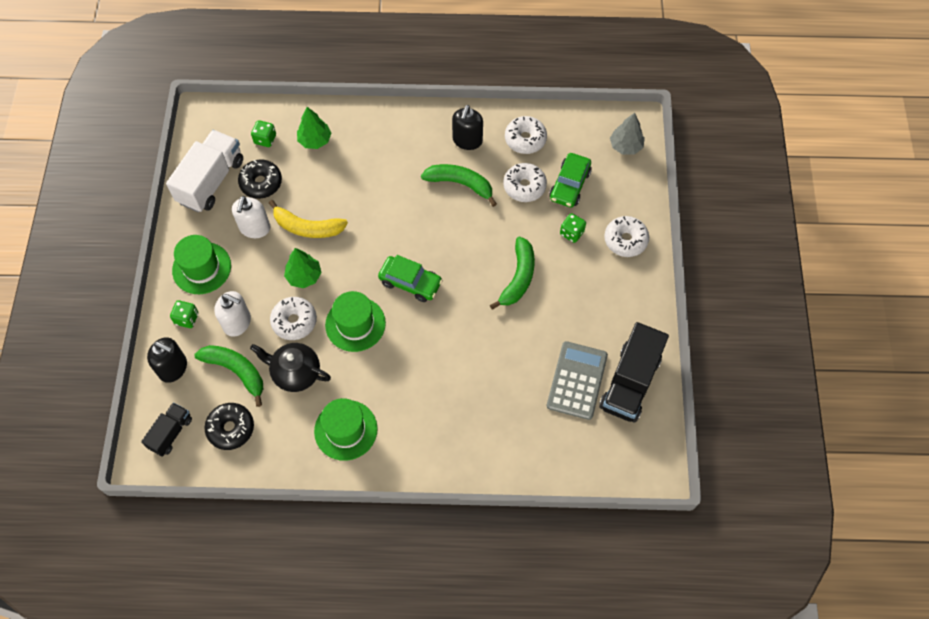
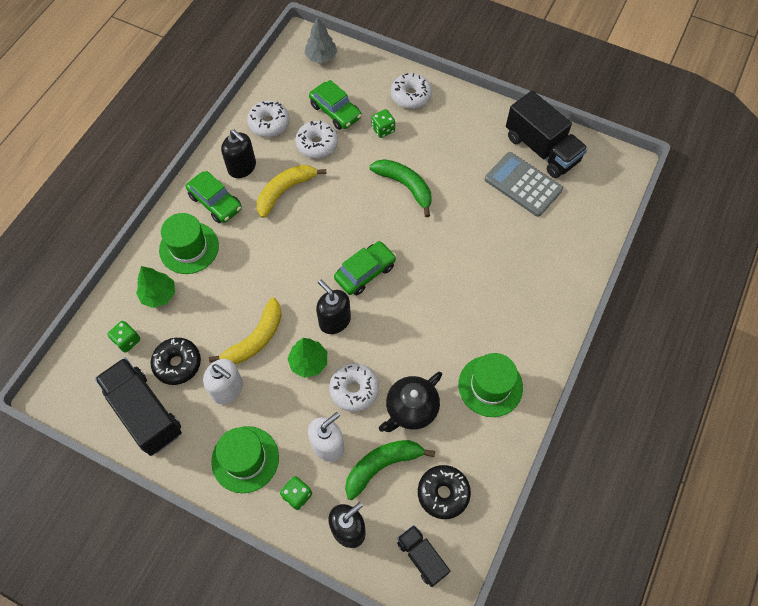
camera: 65 degrees left, 0 degrees up
(211, 181) = (145, 413): white truck -> black truck
(351, 279) = (334, 320): none -> black soap dispenser
(355, 324) = (384, 336): green hat -> green hat (189, 248)
(421, 138) = (215, 202): none -> green car
(460, 184) = (285, 191): green banana -> yellow banana

